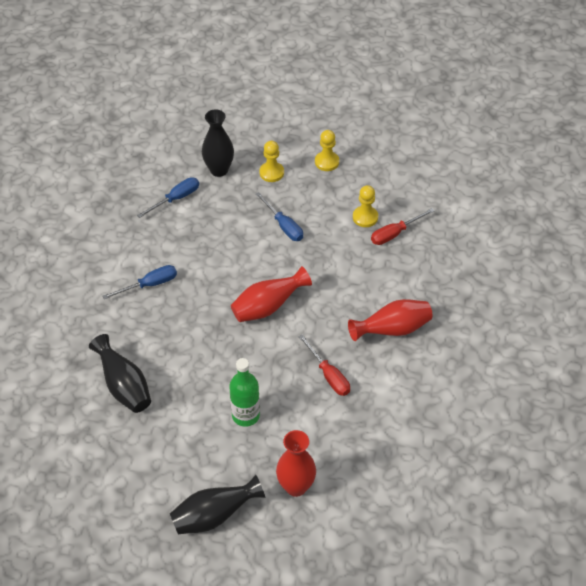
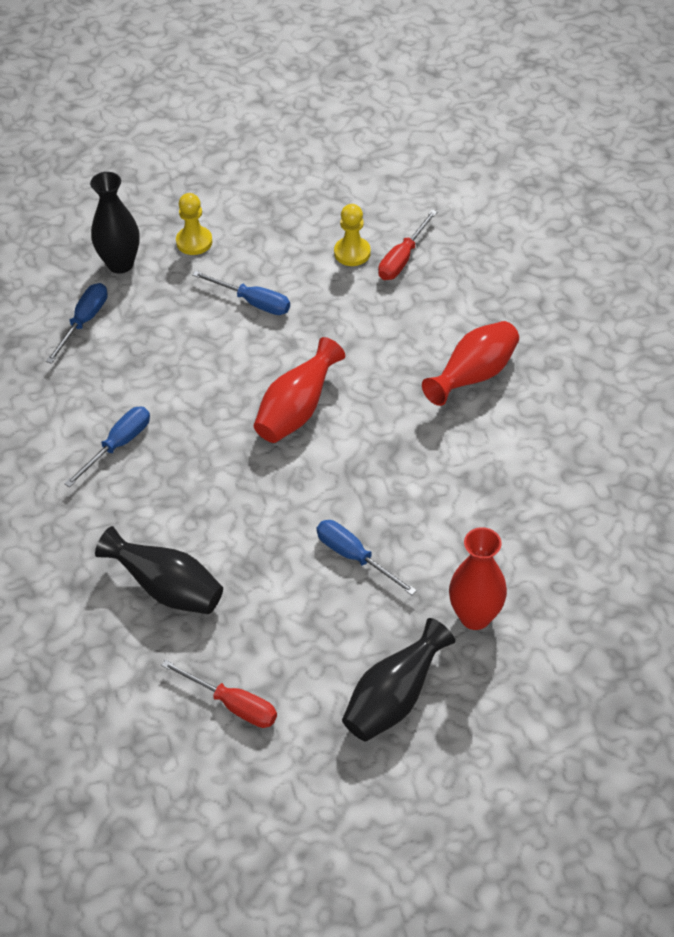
camera: 25 degrees left, 0 degrees up
(245, 415) = (354, 557): green bottle -> blue screwdriver
(327, 162) = (259, 202): yellow pawn -> none
(328, 375) = (429, 463): red screwdriver -> red screwdriver (233, 705)

